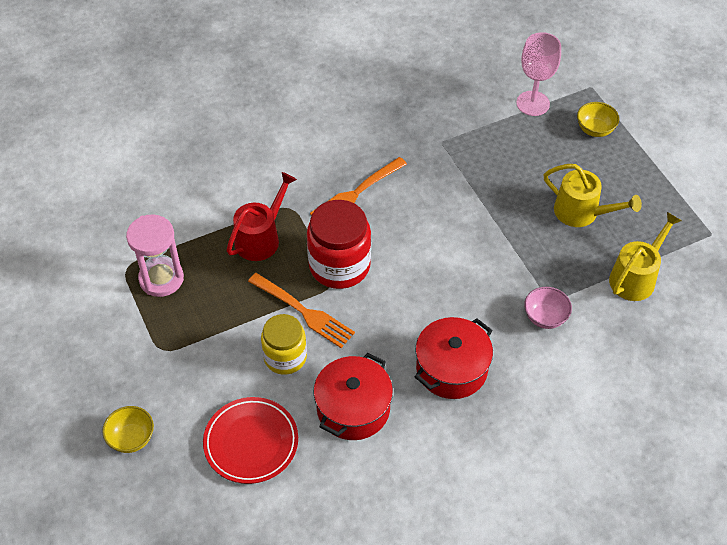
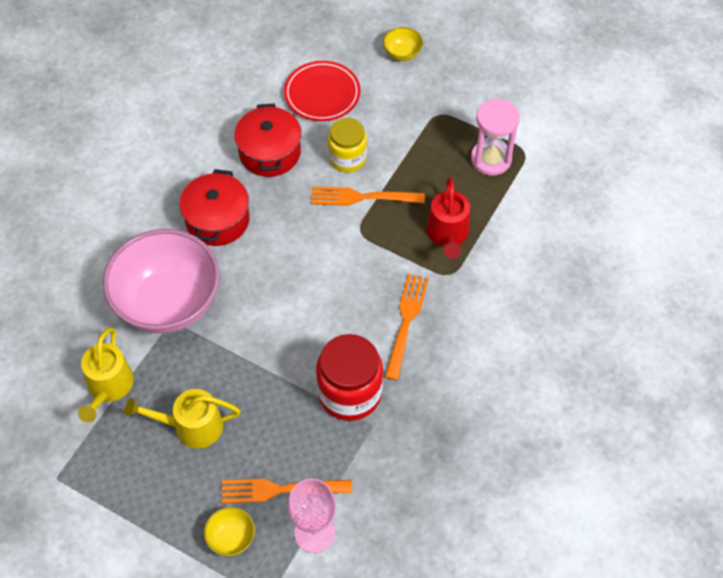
camera: 145 degrees right, 5 degrees up
(339, 265) = (366, 249): red jar -> red jar (350, 393)
(539, 139) = (280, 490): none -> orange fork
(545, 317) = (168, 303): pink bowl -> pink bowl, size x2.50

